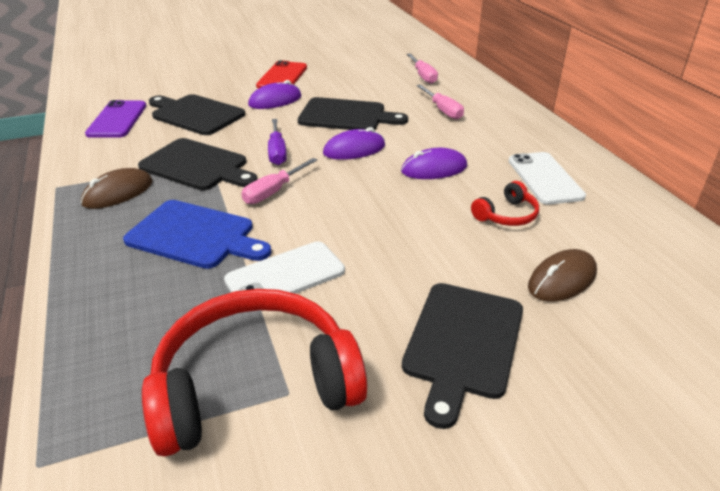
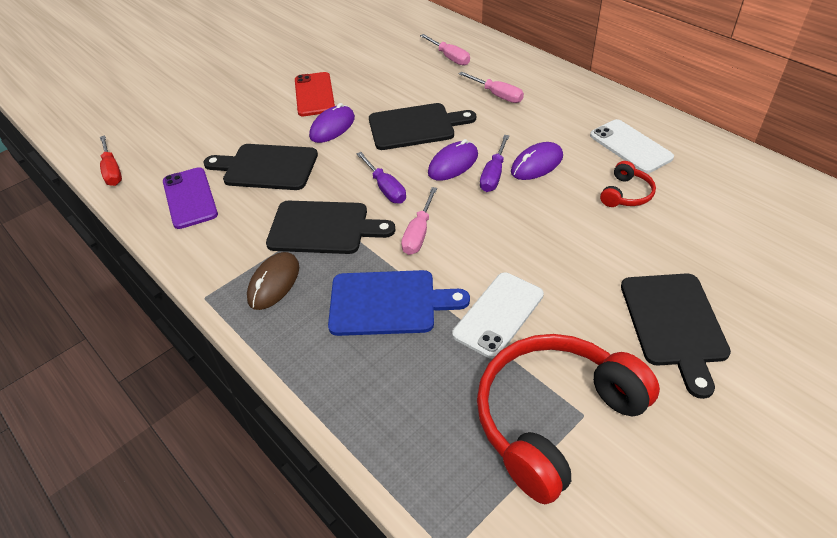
camera: 20 degrees left, 10 degrees up
(82, 90) = (112, 171): none -> red screwdriver
(385, 166) = (494, 174): none -> purple screwdriver
(562, 279) = (704, 241): brown mouse -> none

